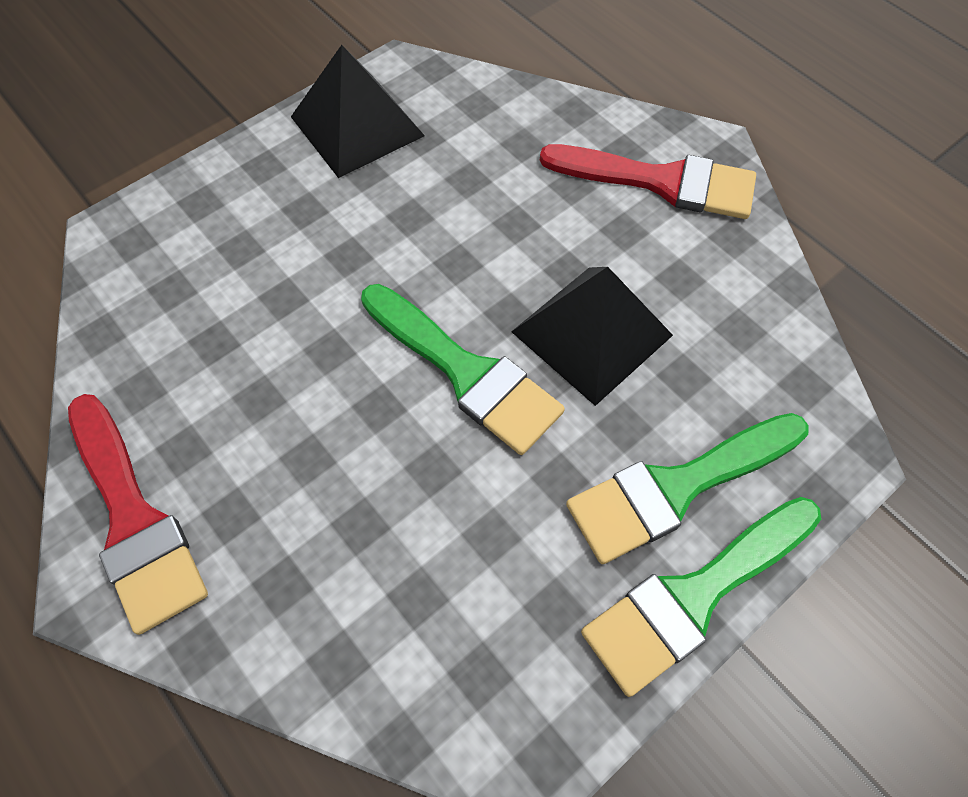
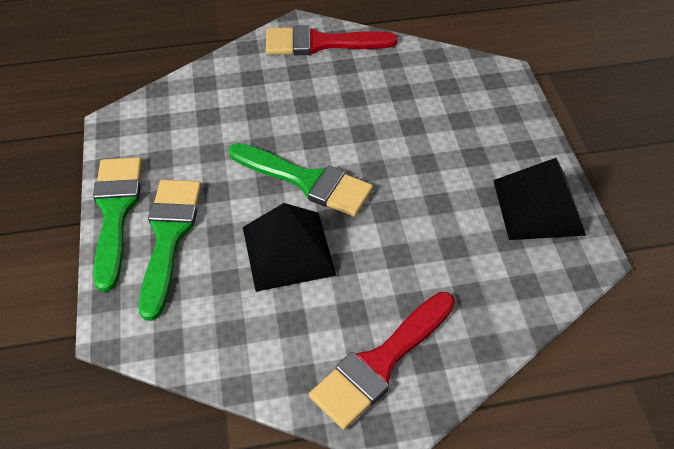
camera: 120 degrees right, 10 degrees down
(466, 372) = (307, 181): green brush -> green brush turned 135 degrees counterclockwise

